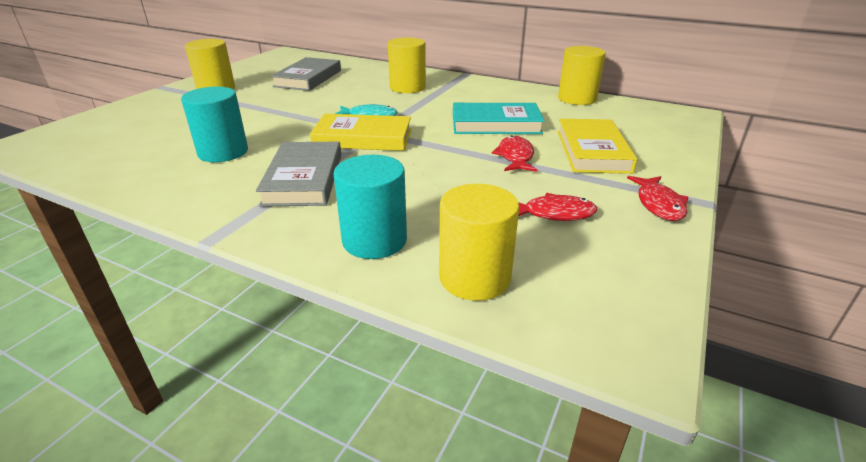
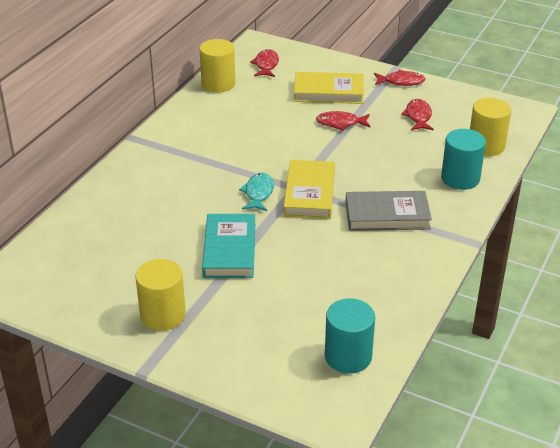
camera: 90 degrees left, 5 degrees up
(223, 152) = (343, 267): turquoise cylinder -> turquoise cylinder (348, 356)
(308, 78) = (130, 247): grey book -> none
(407, 87) = (175, 174): yellow cylinder -> none
(495, 124) = (278, 127): turquoise book -> turquoise book (229, 250)
(636, 118) = (266, 65): none -> red fish

